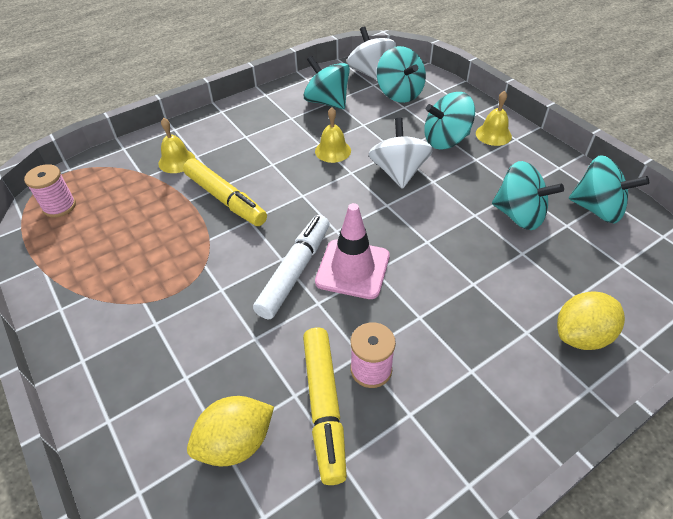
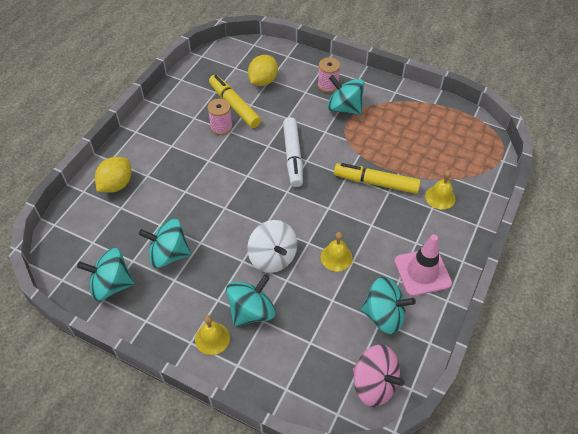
camera: 150 degrees right, 5 degrees up
(59, 206) = (470, 135): pink spool -> pink spool (328, 85)
(352, 269) = (260, 171): pink traffic cone -> pink traffic cone (422, 272)
(371, 73) = (374, 384): white spinning top -> pink spinning top
(399, 93) = (325, 361): turquoise spinning top -> turquoise spinning top (344, 108)

